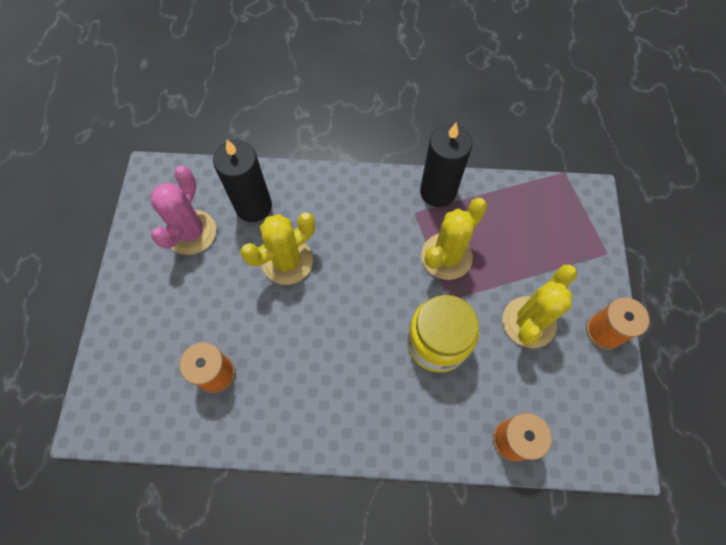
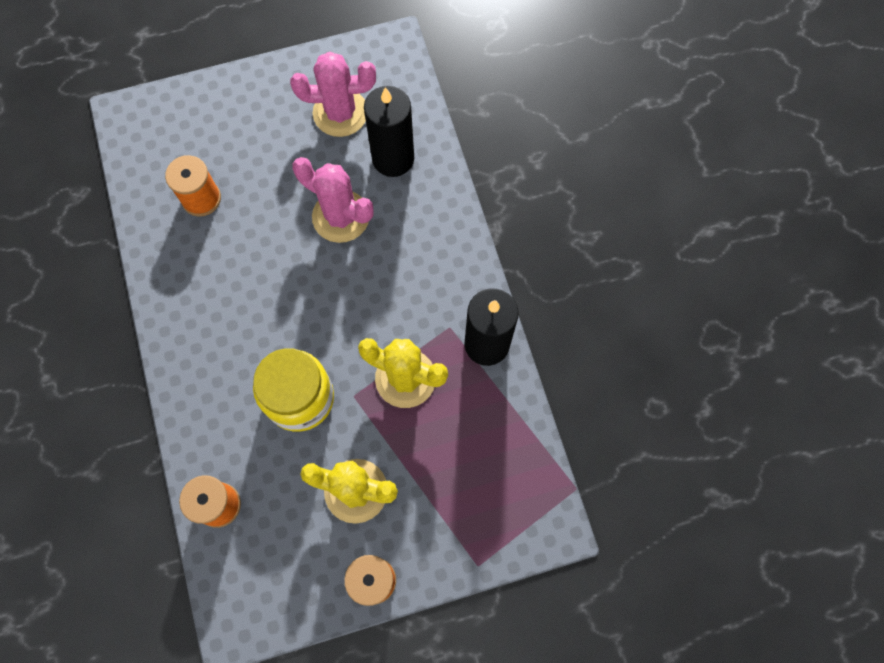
camera: 70 degrees right, 5 degrees up
(287, 261) = (341, 216): yellow cactus -> pink cactus

